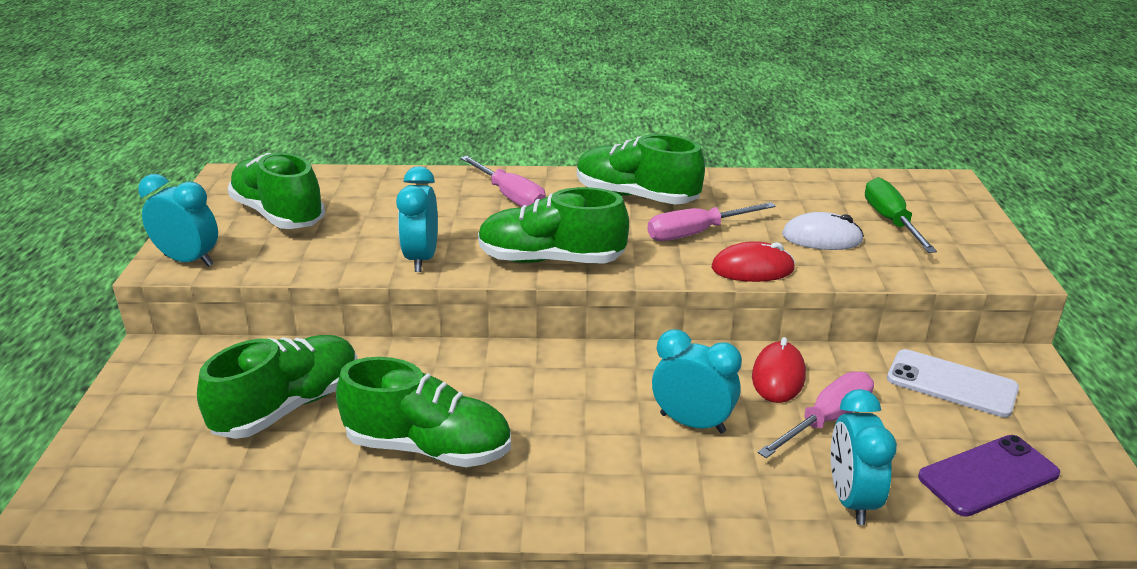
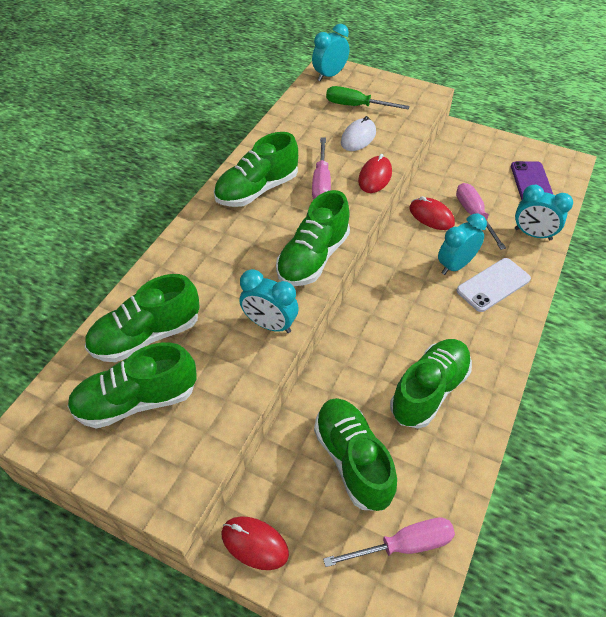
camera: 65 degrees left, 20 degrees up
(158, 365) = (254, 543): none -> red mouse
(189, 260) = (177, 481): turquoise clock -> turquoise clock (329, 75)
(363, 197) = (146, 336): none -> green shoe
(510, 196) = (211, 250): pink screwdriver -> pink screwdriver (403, 545)
(951, 384) = (465, 161): white phone -> white phone (493, 285)

